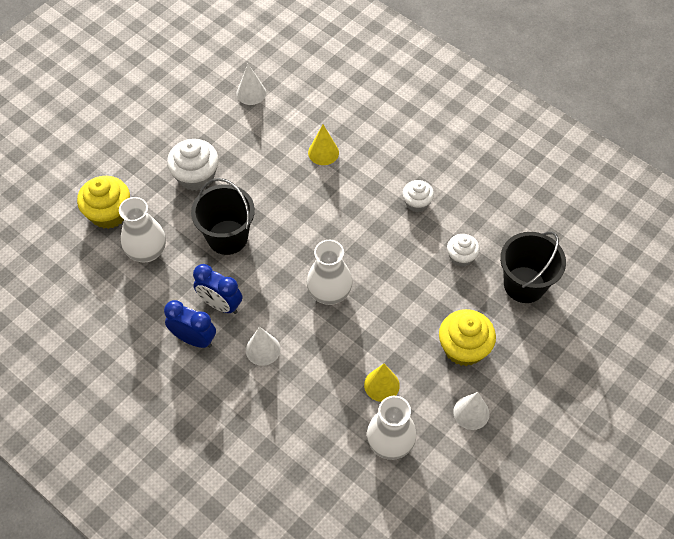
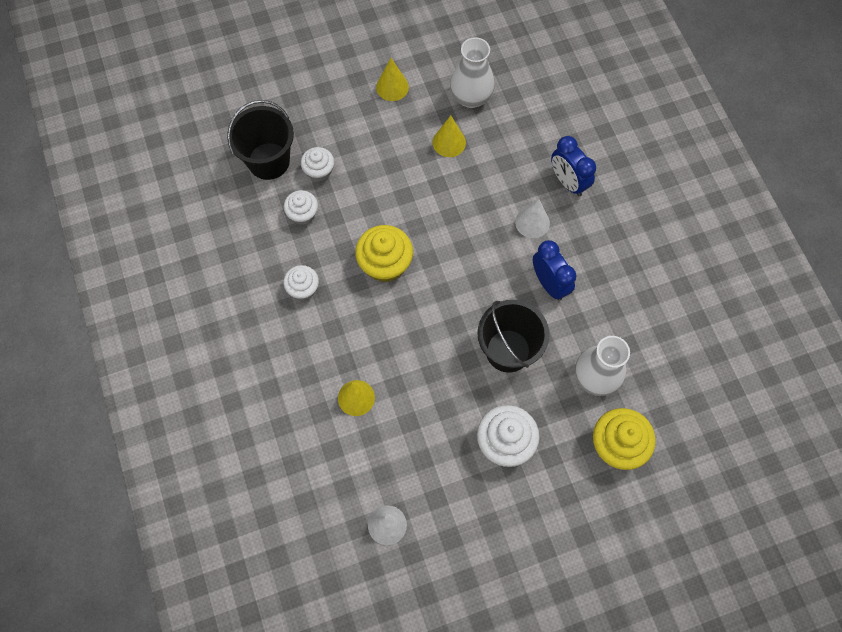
camera: 150 degrees left, 10 degrees up
(194, 339) = (589, 263): blue clock -> blue clock (568, 182)
(329, 293) = (443, 243): white vase -> none
(464, 348) = (361, 136): yellow cupcake -> yellow cupcake (385, 264)
(471, 412) = (392, 87): white cone -> yellow cone
(476, 298) = (319, 171): none -> white cupcake

